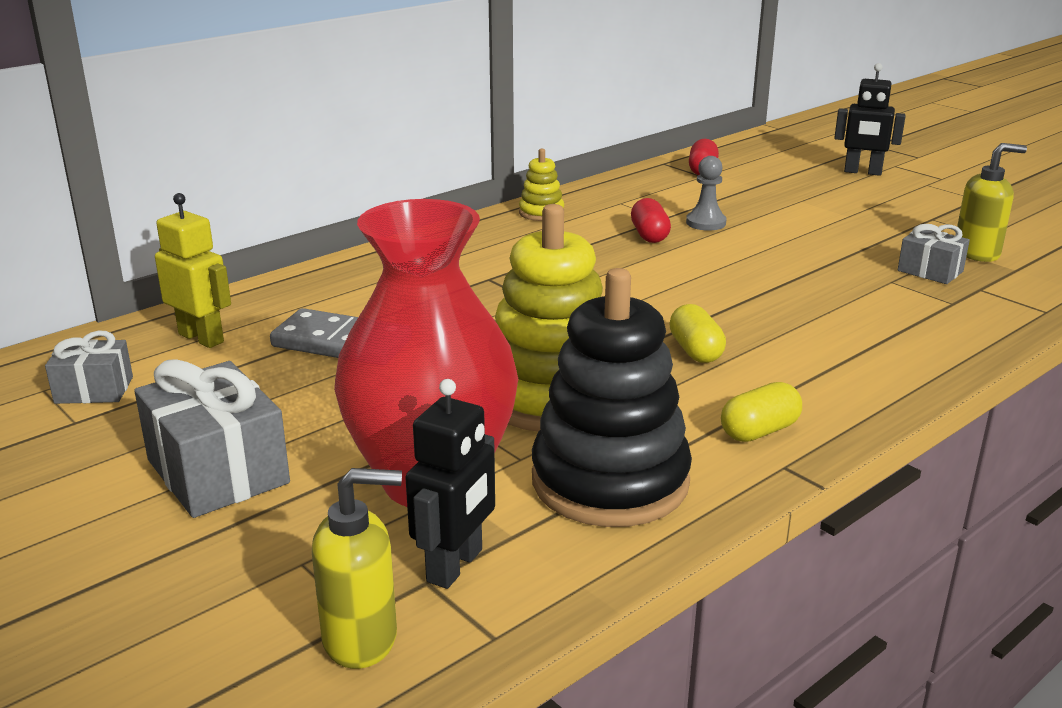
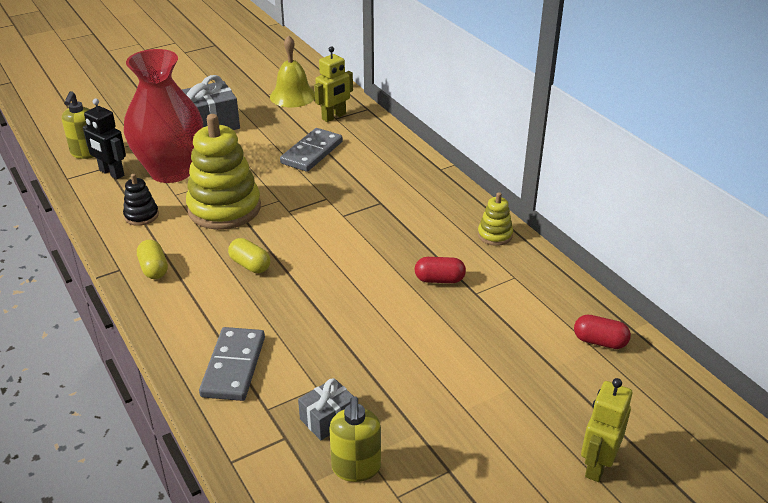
camera: 100 degrees right, 10 degrees up
(94, 390) = (293, 96): grey gift -> yellow bell
(610, 481) = (141, 216): black stacking toy -> black stacking toy, size x0.46
(695, 351) = (250, 265): yellow capsule -> yellow capsule turned 45 degrees clockwise
(706, 223) = (461, 314): grey pawn -> none
(862, 172) = (597, 465): black robot -> yellow robot
(908, 331) = (234, 366): none -> grey domino

